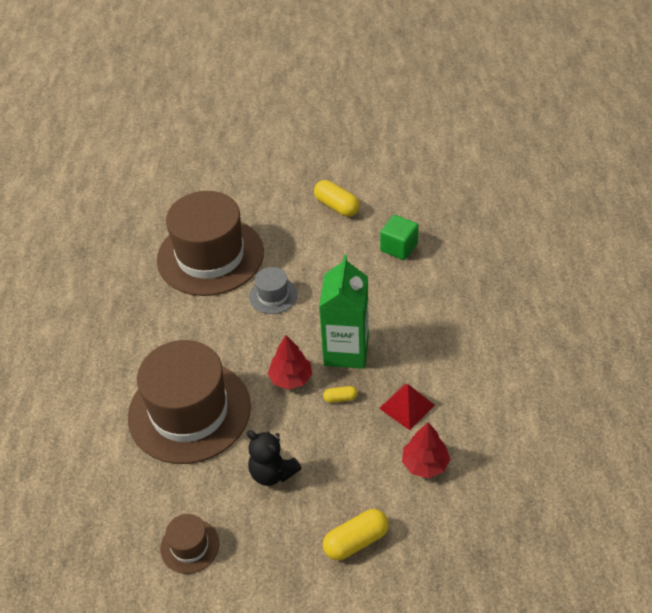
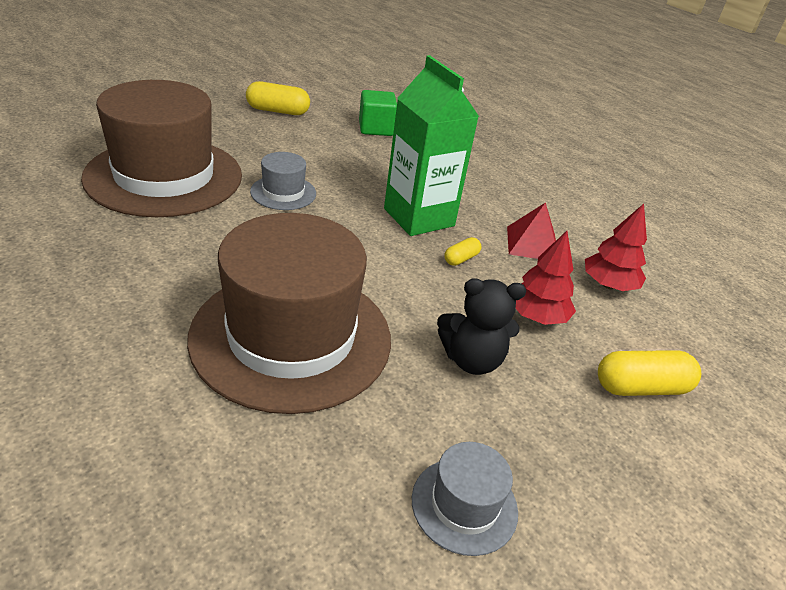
camera: 45 degrees left, 10 degrees down
(190, 546) = (464, 505): brown hat -> grey hat
(291, 378) = (386, 259): red tree -> red tree (536, 316)
(356, 541) = (641, 387): yellow capsule -> yellow capsule turned 60 degrees clockwise

